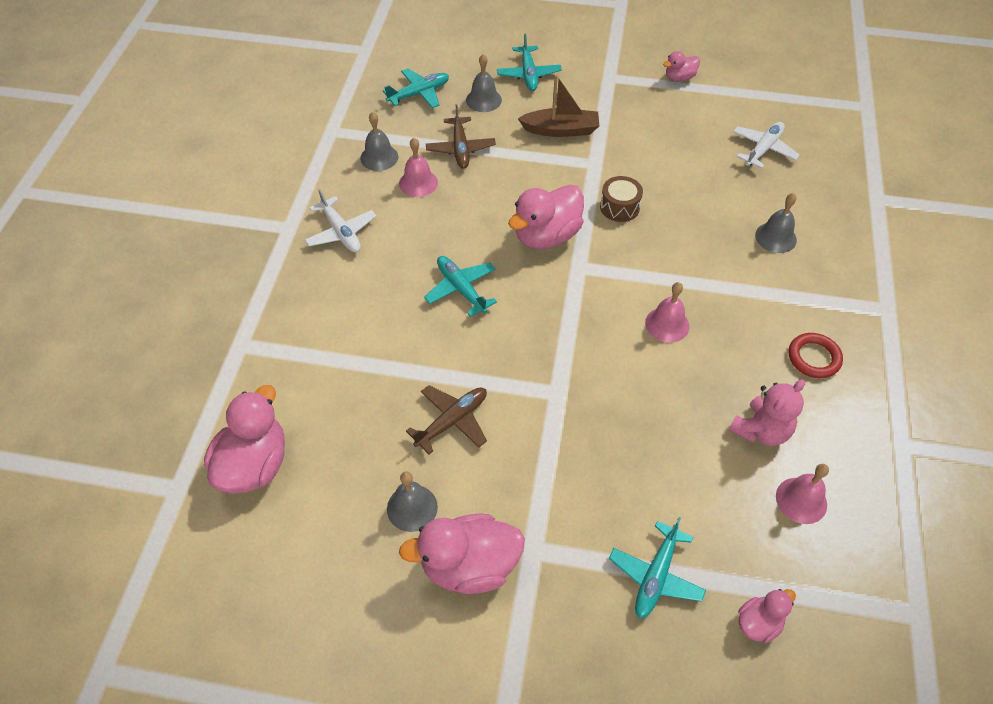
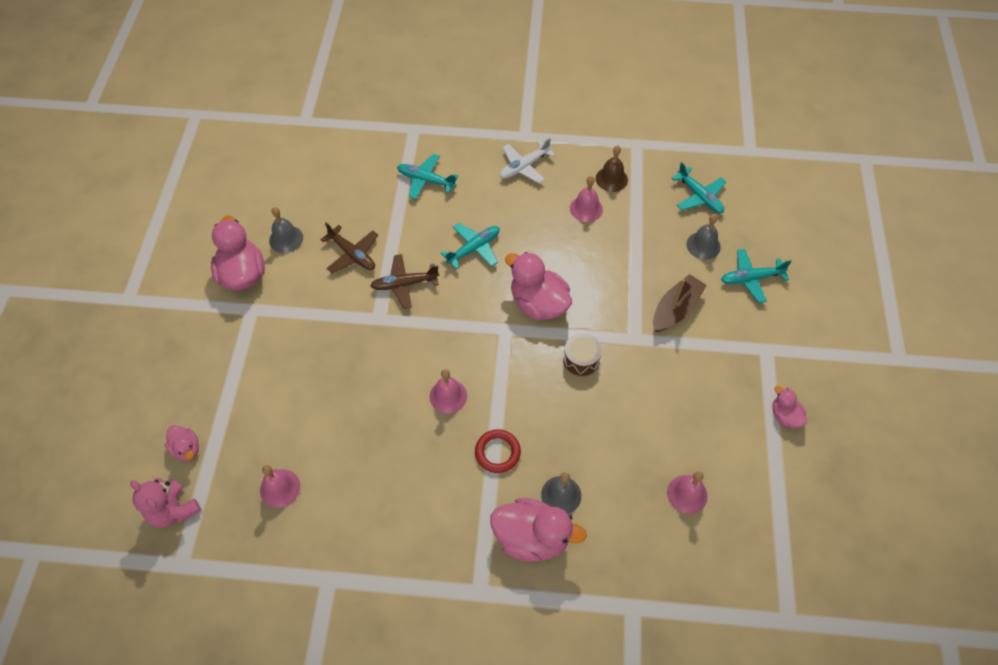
camera: 85 degrees right, 5 degrees up
(254, 465) = (320, 153): pink duck -> pink duck (532, 537)
(379, 157) = (611, 179): grey bell -> brown bell
(460, 149) = (633, 234): brown plane -> brown plane (404, 284)
(561, 130) = (675, 309): brown boat -> brown boat turned 135 degrees counterclockwise
(655, 576) = (227, 383): turquoise plane -> turquoise plane (426, 180)
(761, 430) = (343, 463): pink teddy bear -> pink teddy bear (174, 510)
(763, 149) = (687, 494): white plane -> pink bell
(814, 358) = (418, 514): red ring -> red ring (497, 452)

